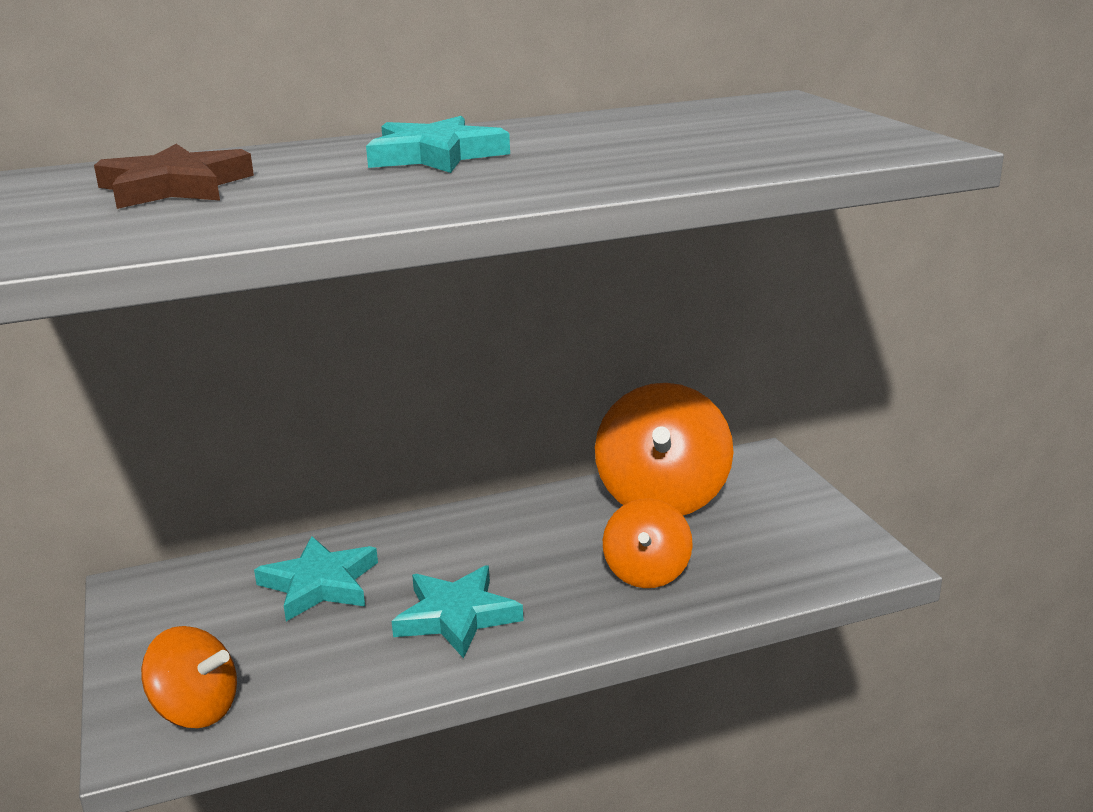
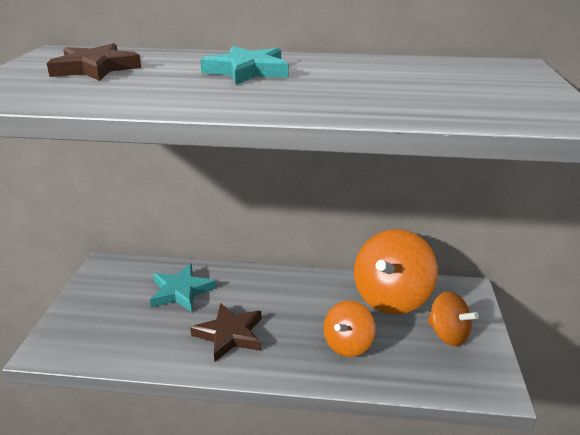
camera: 25 degrees right, 5 degrees up
(196, 709) = (78, 342): orange spinning top -> orange spinning top (447, 334)
(456, 616) = (230, 334): turquoise star -> brown star

